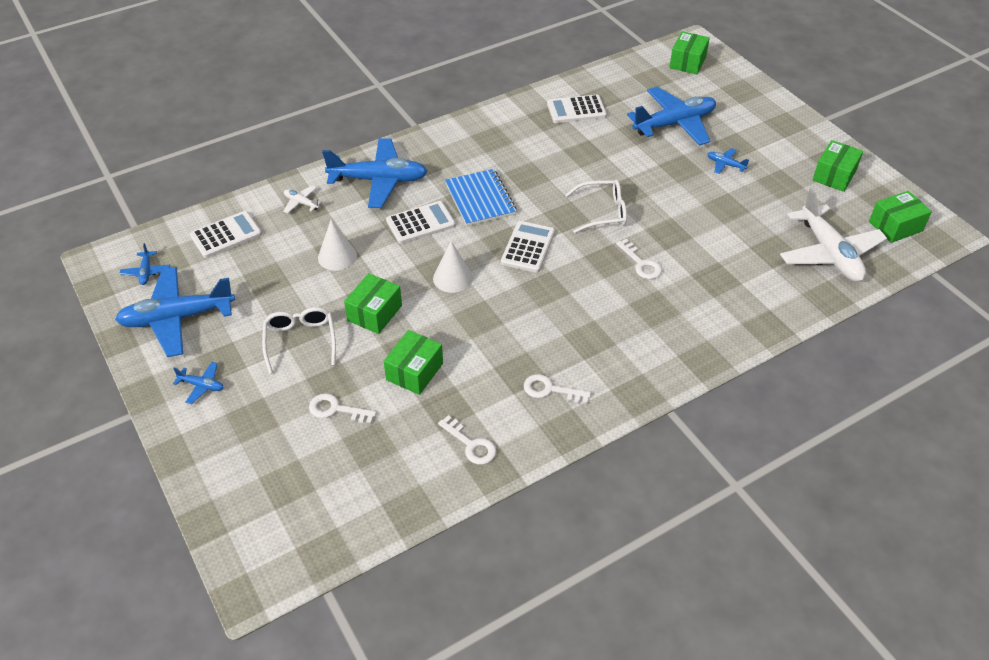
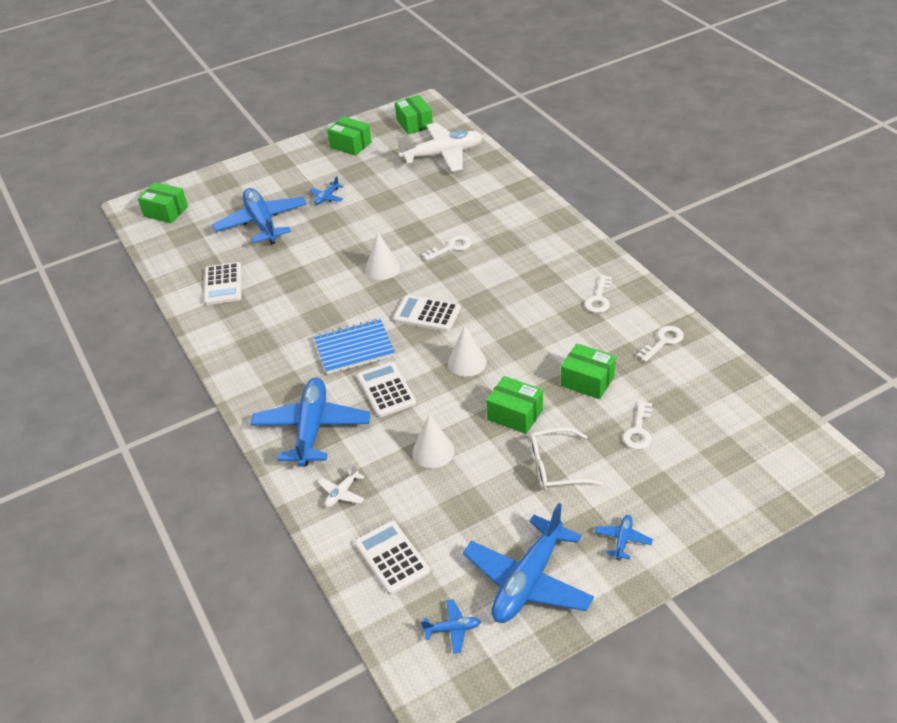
camera: 85 degrees left, 5 degrees down
(177, 318) = (528, 581): blue plane -> blue plane turned 45 degrees clockwise
(603, 212) = (382, 268): white glasses -> white cone

